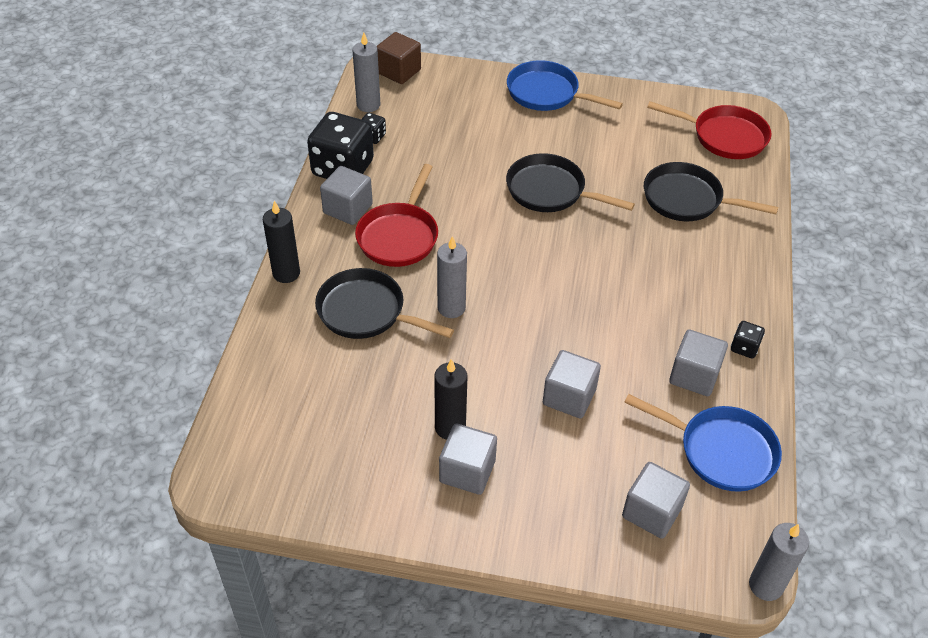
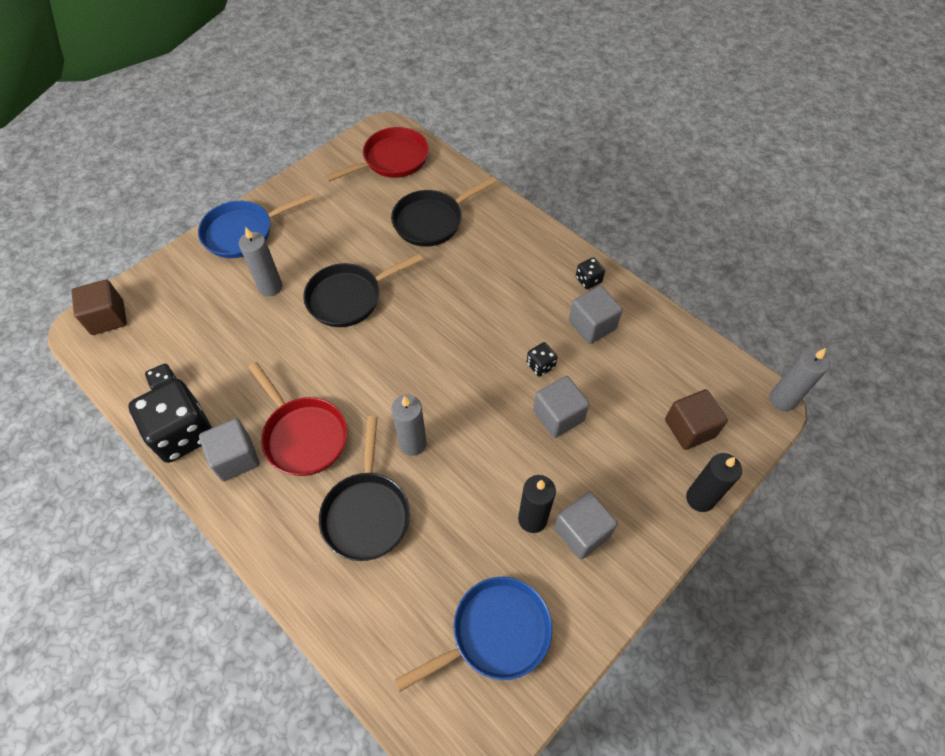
camera: 55 degrees left, 10 degrees up
(286, 273) = (268, 556): black candle -> black candle (700, 498)
(366, 312) = (366, 512): black pan -> black pan turned 60 degrees counterclockwise
(368, 105) = (124, 366): grey candle -> grey candle (270, 287)
(610, 357) = (540, 365): none -> black dice
(652, 512) = (689, 428): grey cube -> brown cube
(721, 451) = (664, 353): blue pan -> blue pan (495, 633)

